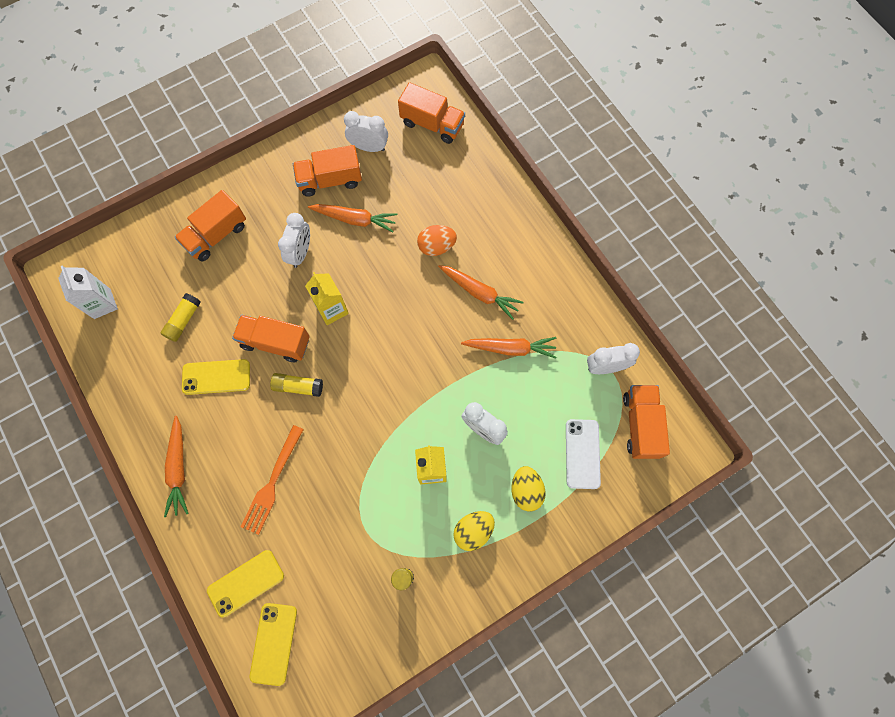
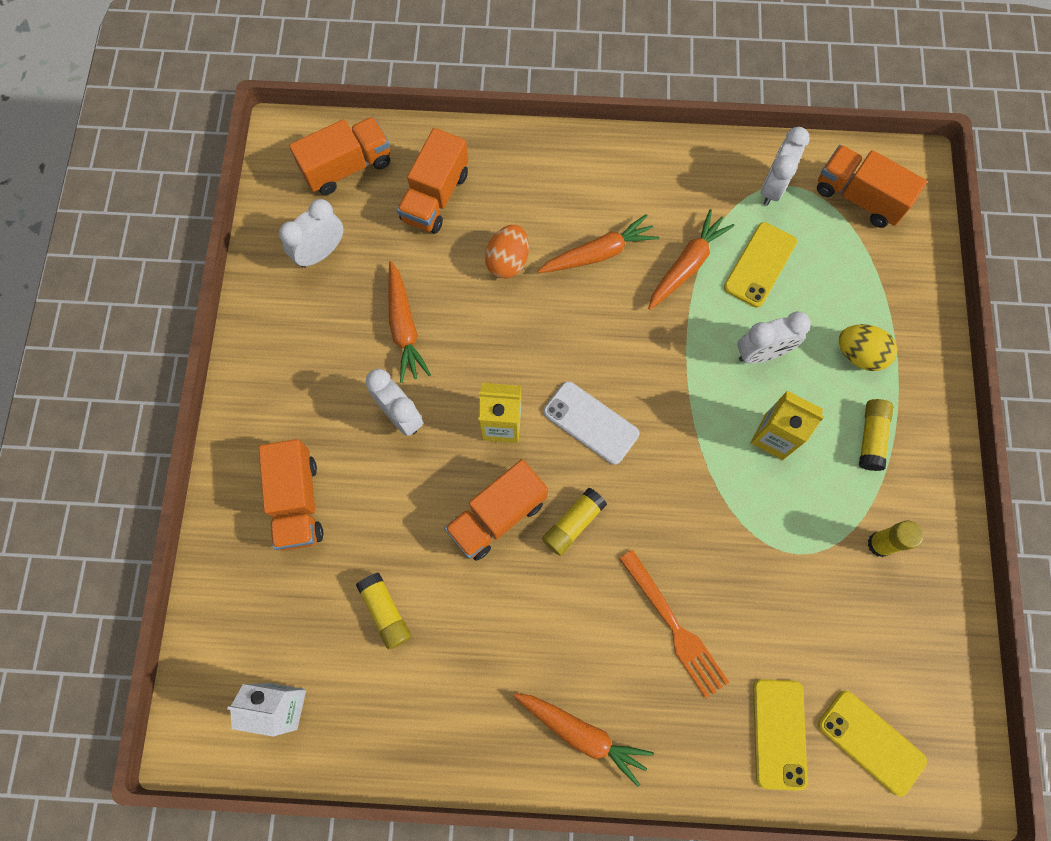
camera: 55 degrees left, 0 degrees up
(216, 377) = (492, 615): yellow phone -> yellow phone (759, 265)
(330, 180) = (329, 322): orange truck -> orange truck (435, 197)
(355, 219) = (404, 327): orange carrot -> orange carrot turned 120 degrees clockwise
(473, 531) = (871, 437): yellow egg -> yellow glue stick
(582, 454) = (854, 272): white phone -> white phone (591, 422)

